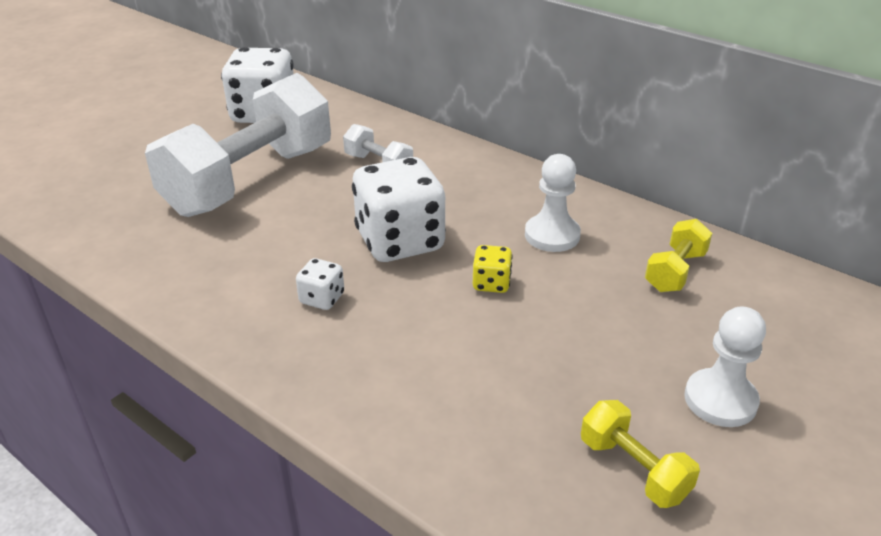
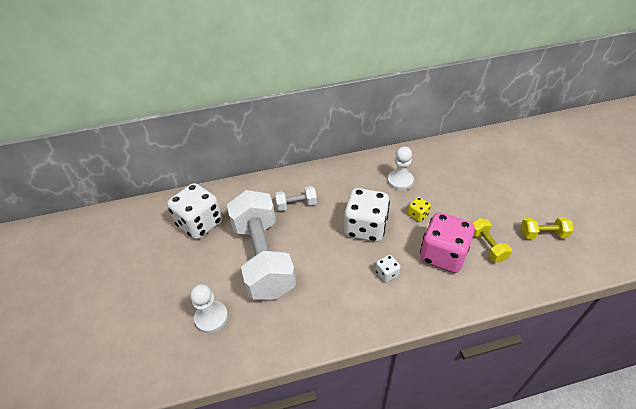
camera: 50 degrees left, 10 degrees up
(425, 345) = (443, 255): none -> pink dice
(675, 271) = (448, 163): yellow dumbbell -> yellow dumbbell (487, 246)
(720, 400) = (522, 194): white pawn -> white pawn (211, 317)

